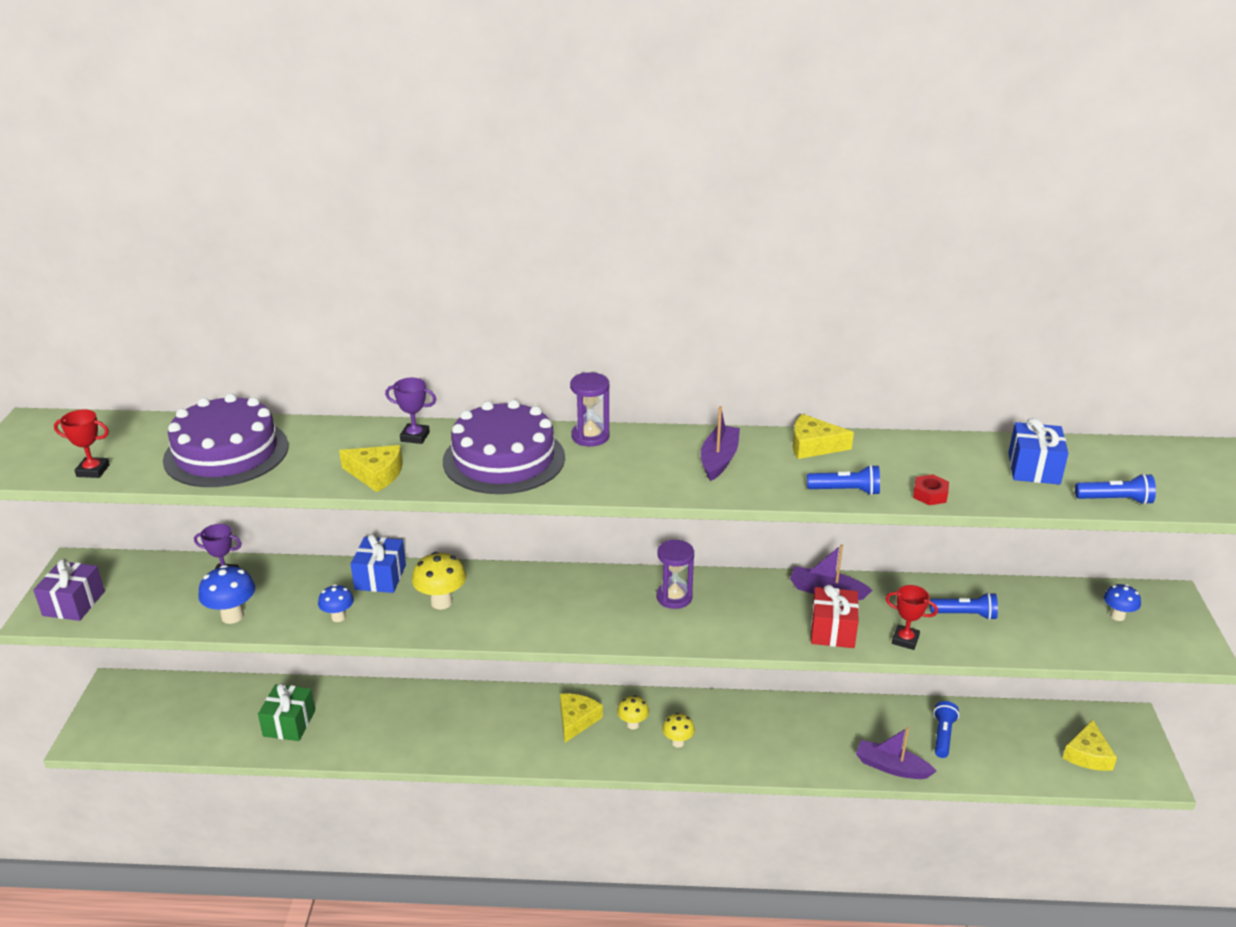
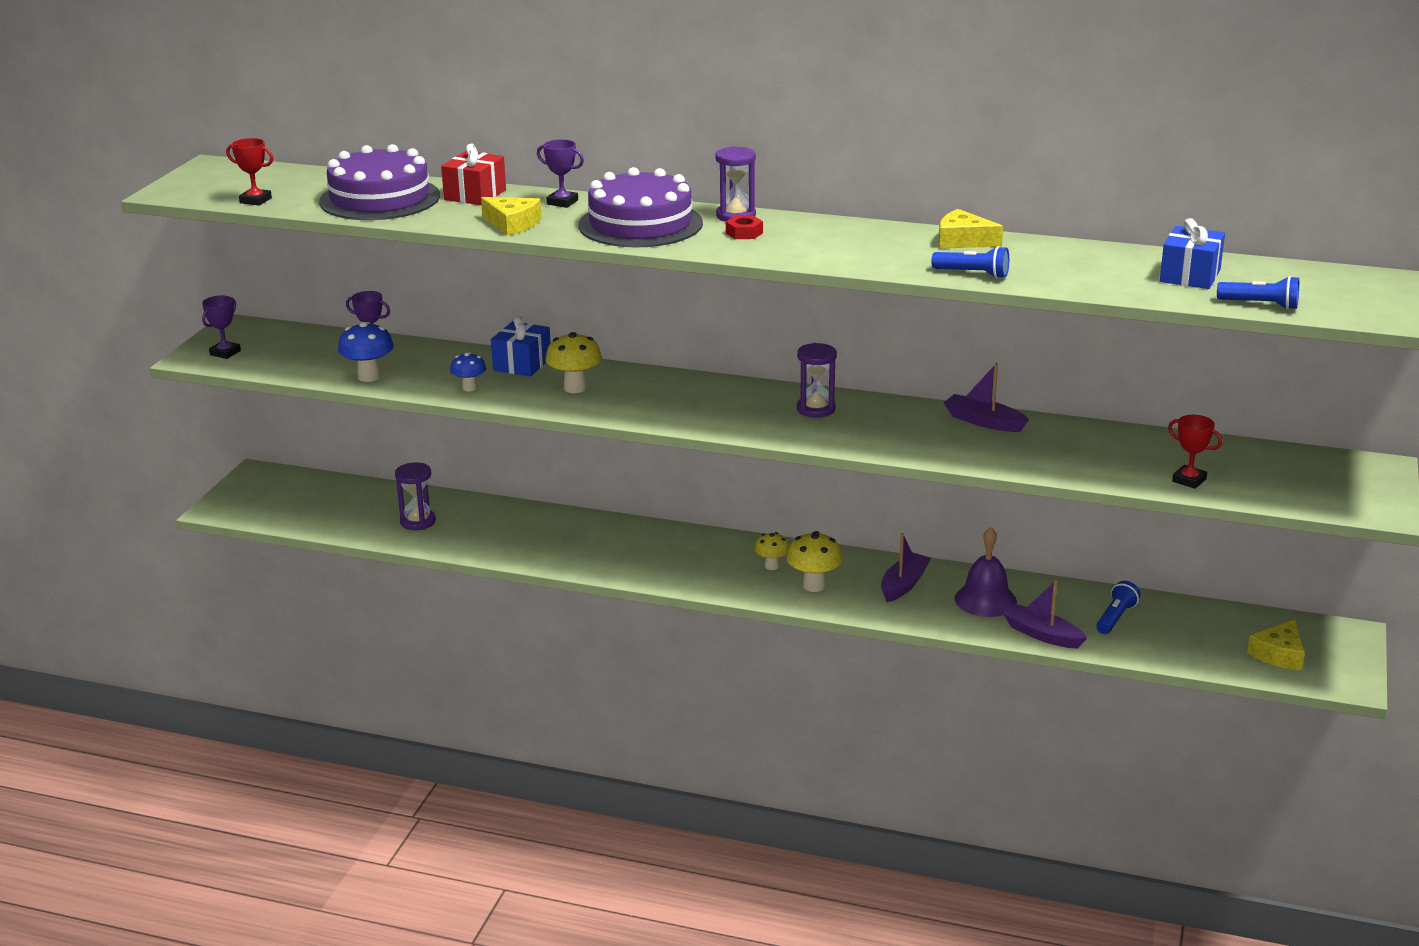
camera: 15 degrees right, 5 degrees down
(74, 603) = (225, 353): purple gift -> purple trophy
(289, 723) = (418, 522): green gift -> purple hourglass
(576, 720) = (713, 555): yellow cheese -> none
(678, 742) = (814, 586): yellow mushroom -> yellow mushroom, size x1.56
(719, 459) = (857, 242): purple boat -> purple boat (904, 584)
(829, 733) = (985, 600): none -> purple bell
(832, 630) = (972, 451): red gift -> red gift (475, 195)
(905, 640) = (1047, 466): red trophy -> red trophy (1189, 480)
(930, 494) = (1060, 284): red nut -> red nut (744, 233)
(965, 614) = (1127, 455): blue flashlight -> none
(1117, 616) = (1304, 474): blue mushroom -> none

